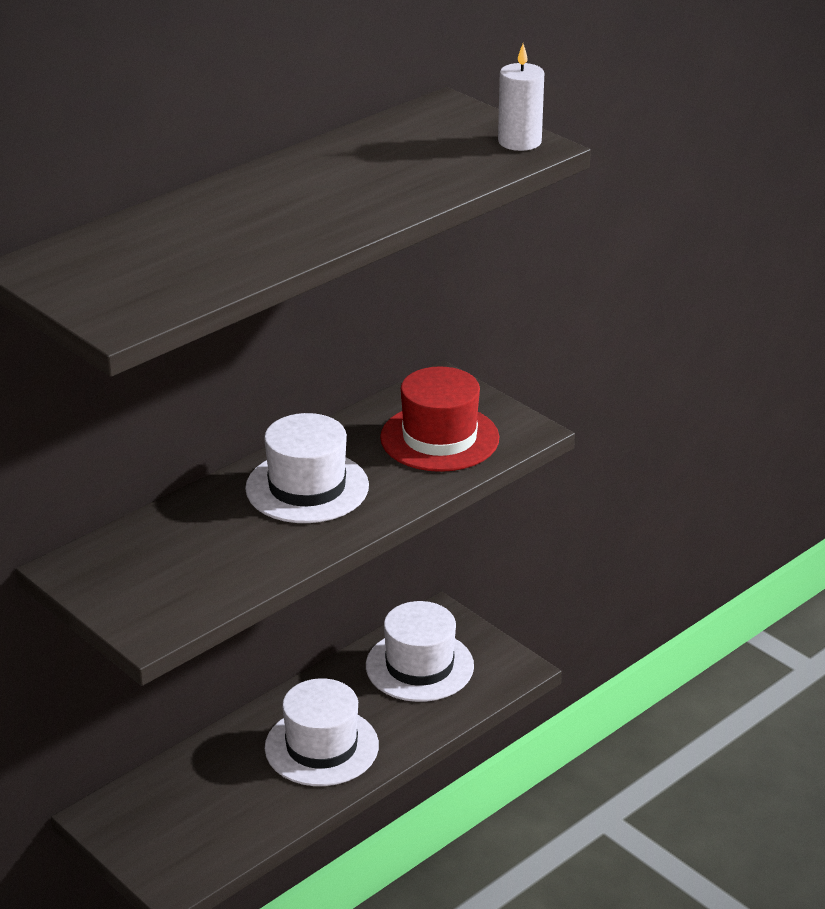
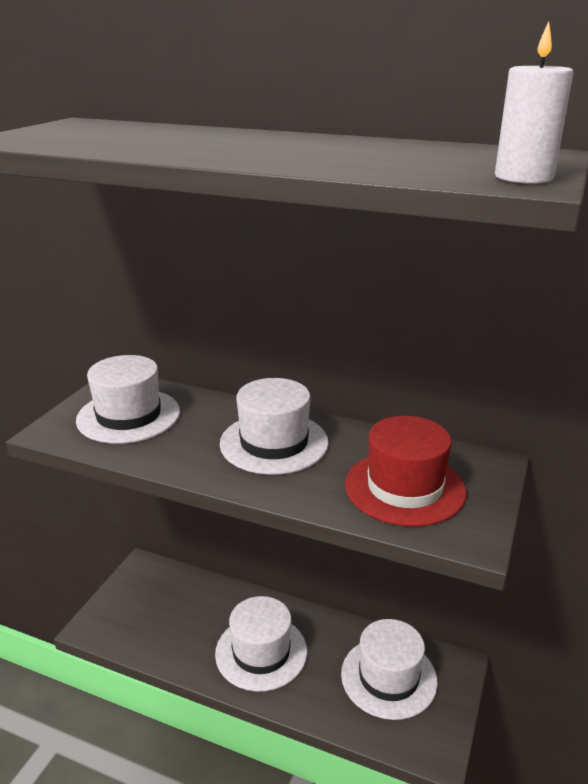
camera: 65 degrees right, 5 degrees down
(164, 570) = (128, 416): none -> white hat

